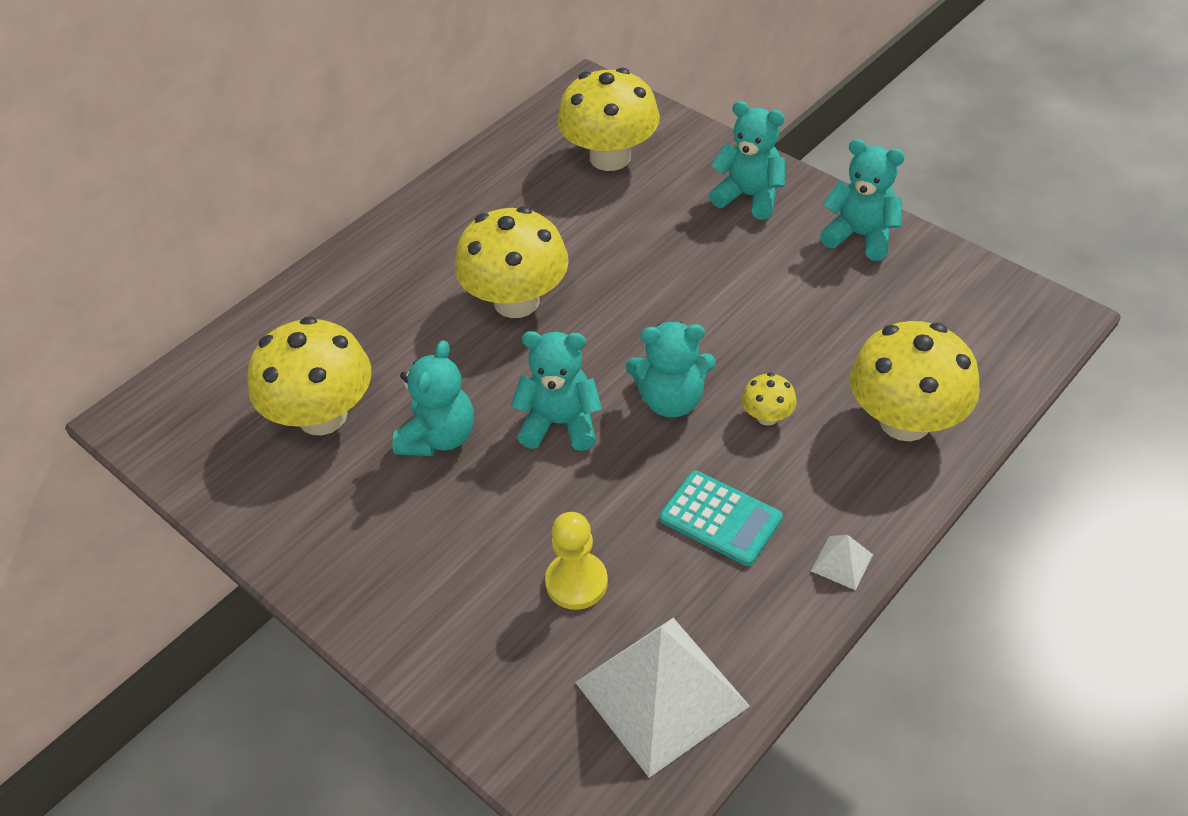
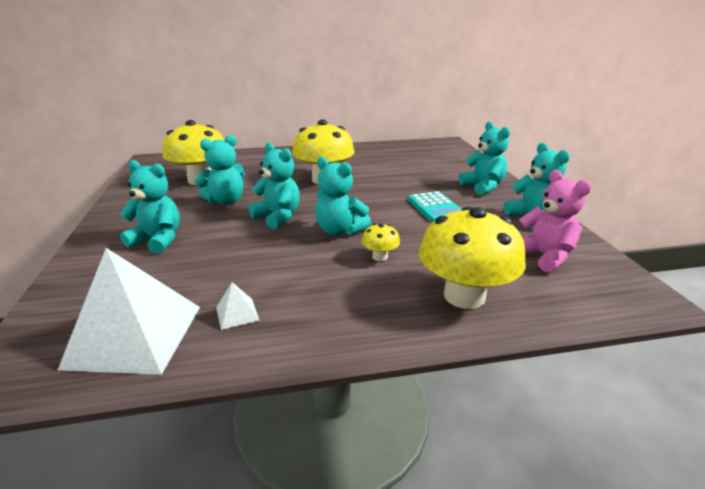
camera: 35 degrees right, 20 degrees down
(464, 567) = (158, 240): none -> turquoise teddy bear
(576, 582) = (186, 268): yellow pawn -> none
(610, 157) = (429, 159): yellow mushroom -> none
(720, 518) = (291, 282): turquoise calculator -> turquoise calculator (435, 207)
(841, 562) = (327, 338): white pyramid -> white pyramid (237, 313)
(926, 306) = (544, 256): none -> pink teddy bear

